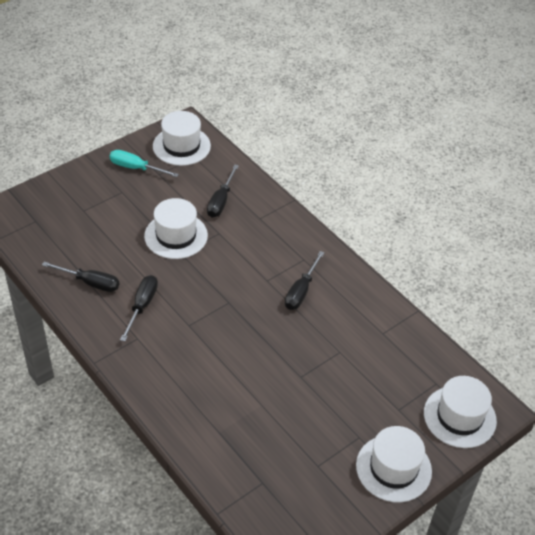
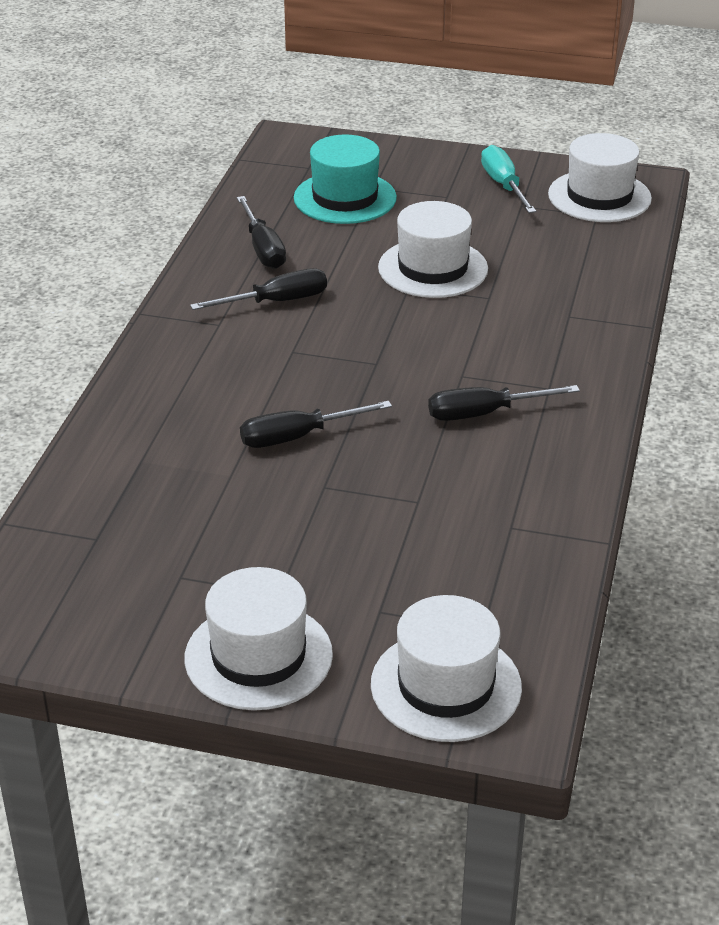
camera: 55 degrees right, 10 degrees down
(80, 226) = (345, 198): none -> turquoise hat
(221, 201) = (549, 271): black screwdriver -> black screwdriver (298, 437)

